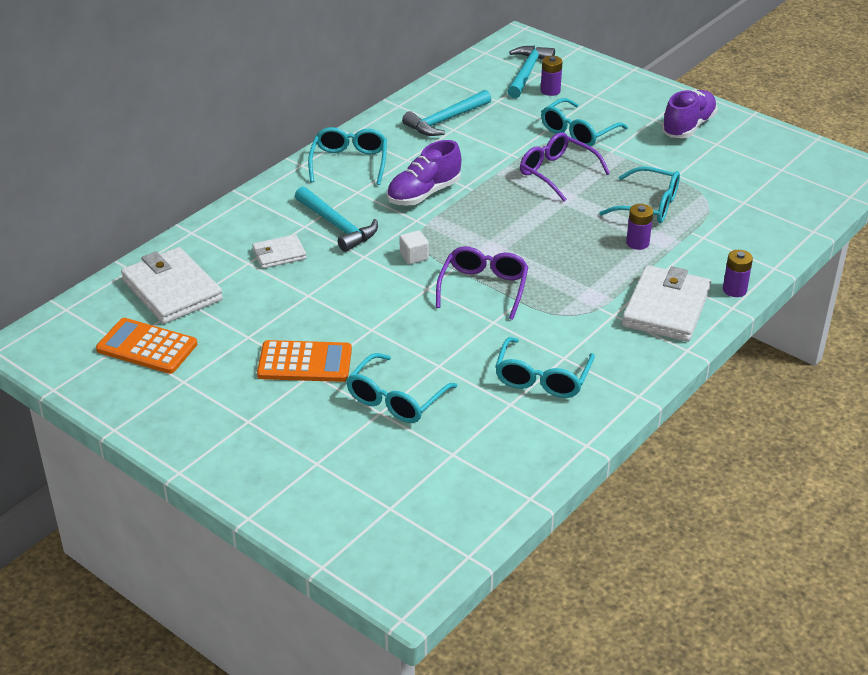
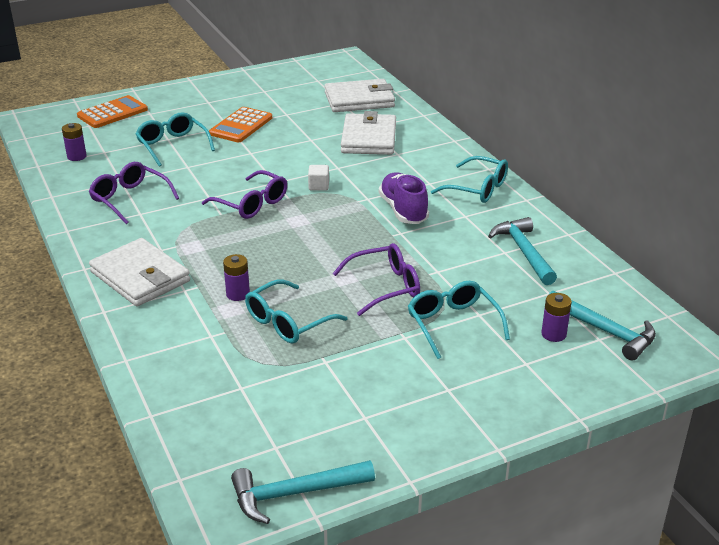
camera: 115 degrees right, 5 degrees down
(147, 347) = (307, 86): orange calculator -> orange calculator (112, 113)
(279, 254) = (368, 138): white wallet -> white wallet, size x1.85
(337, 225) = (387, 165): turquoise hammer -> turquoise hammer (295, 493)
(542, 378) = (129, 199): turquoise glasses -> purple glasses
(688, 127) = (415, 409): purple shoe -> none
(734, 290) = (122, 322): purple battery -> purple battery (76, 156)

